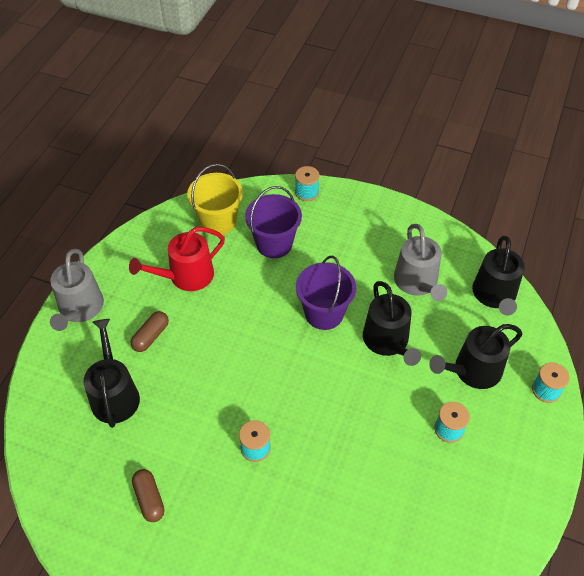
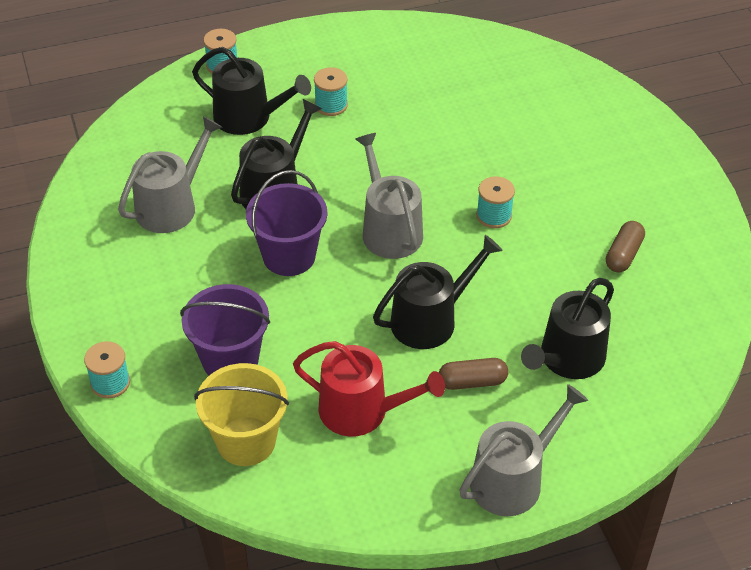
camera: 130 degrees left, 5 degrees down
(298, 378) = (389, 229): none -> grey watering can
(494, 295) = (133, 142): black watering can -> black watering can (430, 319)

